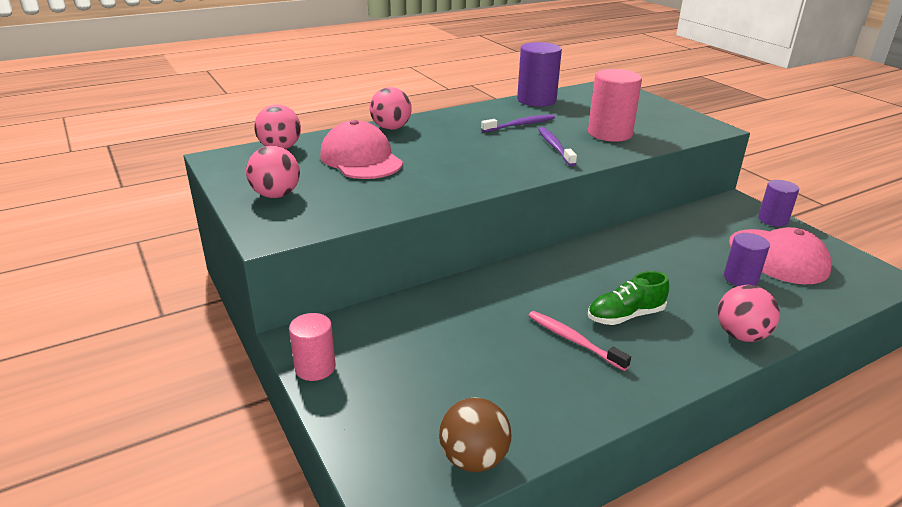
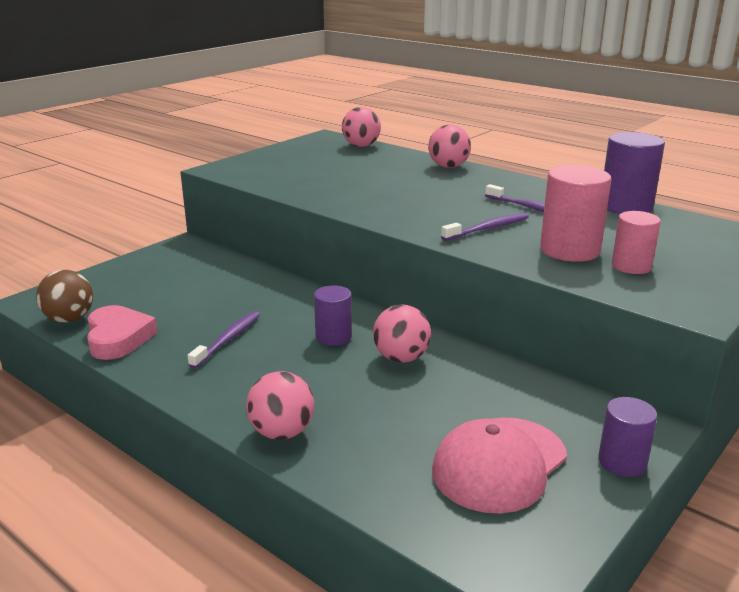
camera: 70 degrees right, 5 degrees down
(276, 195) = (278, 159): pink ball -> pink ball (401, 358)
(315, 367) = (154, 254): pink cylinder -> pink cylinder (631, 266)
(361, 159) = (367, 169): pink cap -> none
(543, 417) = (118, 338): none -> pink heart
(573, 340) = (228, 339): pink toothbrush -> purple toothbrush
(625, 316) = (282, 361): green shoe -> none
(740, 278) = (412, 432): purple cylinder -> purple cylinder (333, 337)

